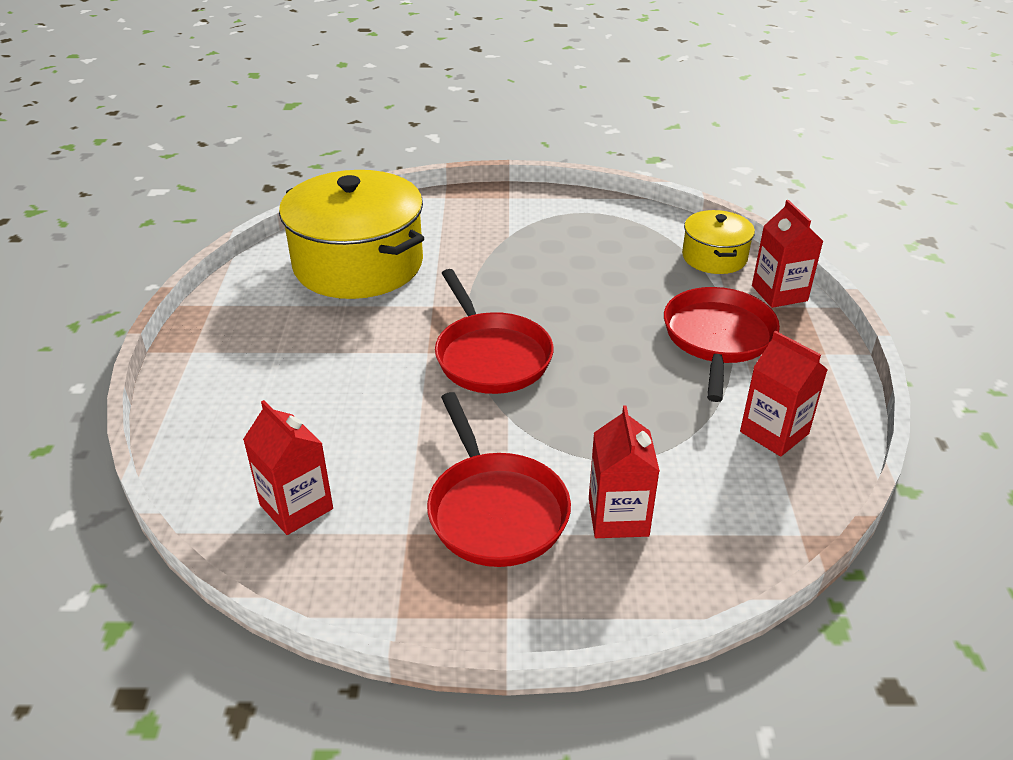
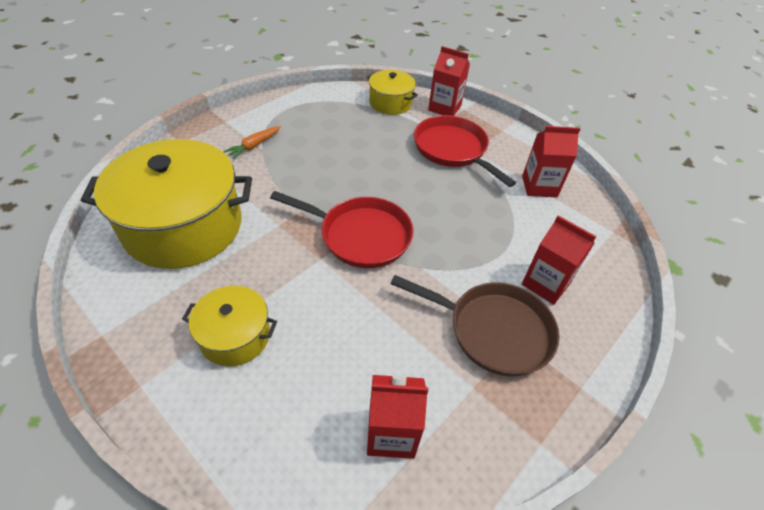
camera: 50 degrees left, 10 degrees up
(287, 363) = (235, 336): none -> yellow pot
(495, 510) = (493, 330): red pan -> brown pan
(504, 230) = (254, 146): none -> orange carrot

